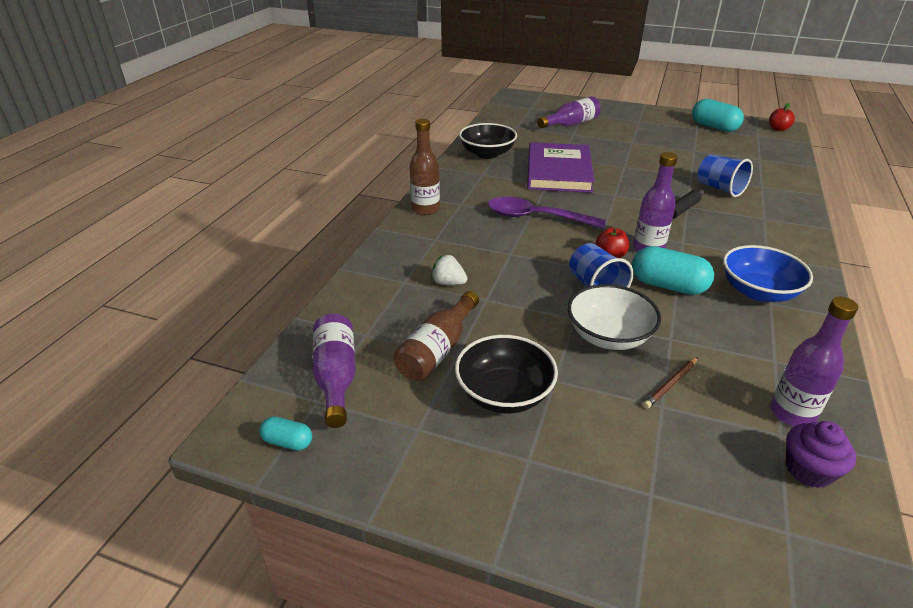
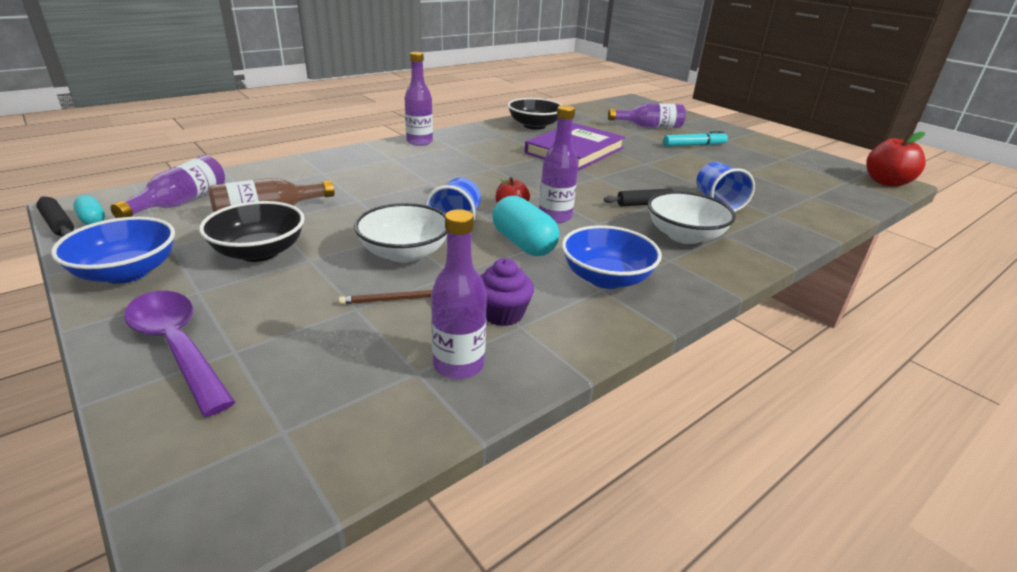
camera: 30 degrees right, 5 degrees down
(259, 465) = (58, 224): none -> black rolling pin
(425, 209) = (419, 142): brown bottle -> purple bottle
(435, 477) = (127, 272): none -> blue bowl
(448, 283) = (350, 183): white strawberry -> none
(536, 217) = (496, 170): purple spoon -> purple spoon (177, 346)
(627, 134) = (694, 145): none -> turquoise marker
(714, 127) = (804, 163): turquoise capsule -> none
(745, 230) = (684, 236): none -> white bowl
(778, 129) = (886, 182): red apple -> red apple, size x1.71
(808, 470) = (390, 406): purple cupcake -> purple cupcake (502, 314)

